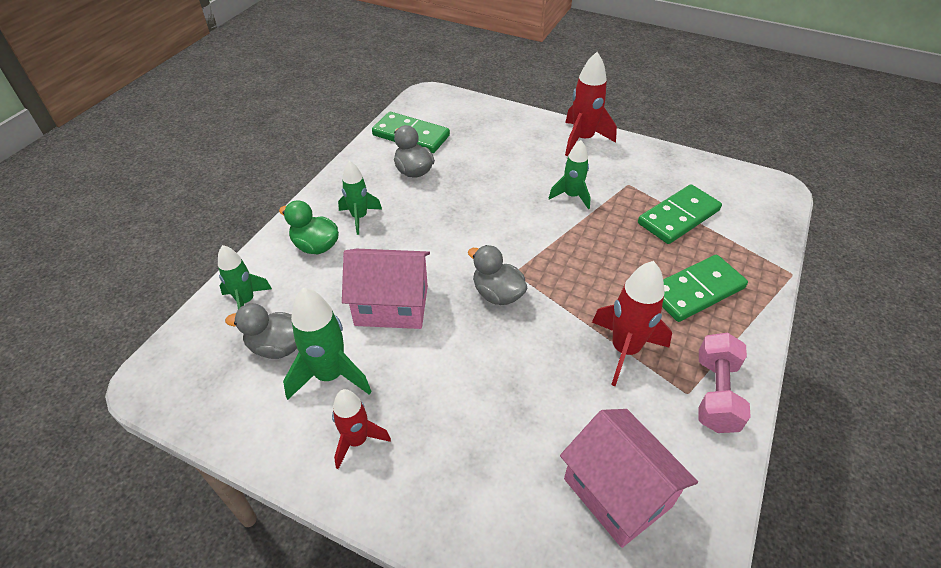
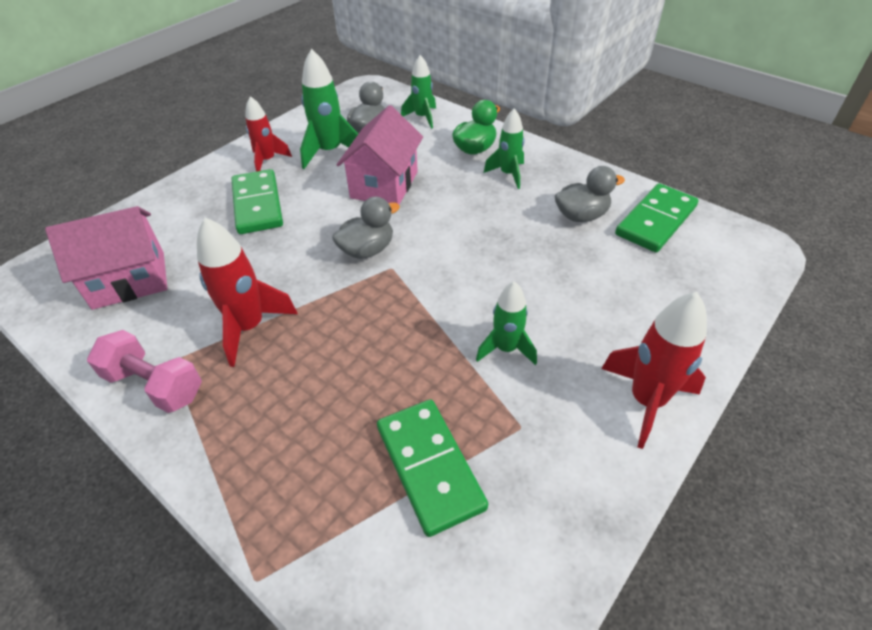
camera: 105 degrees right, 0 degrees up
(696, 290) = (289, 428): green domino -> green domino (258, 205)

